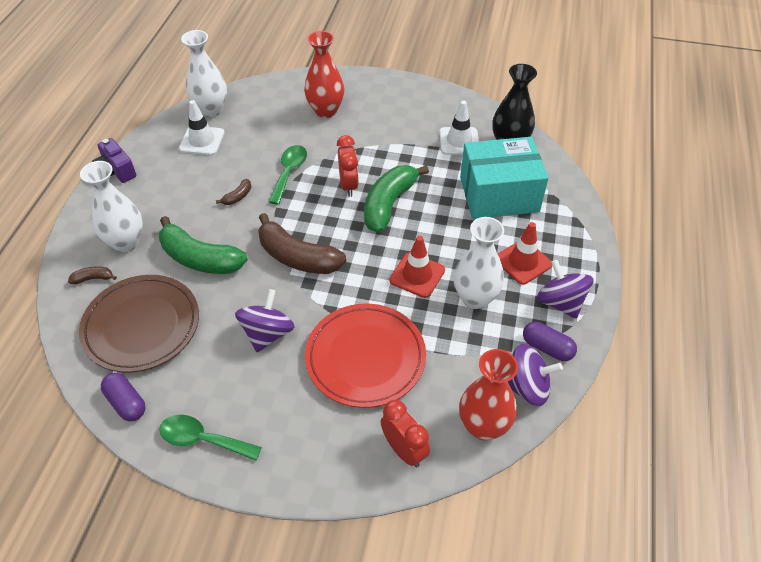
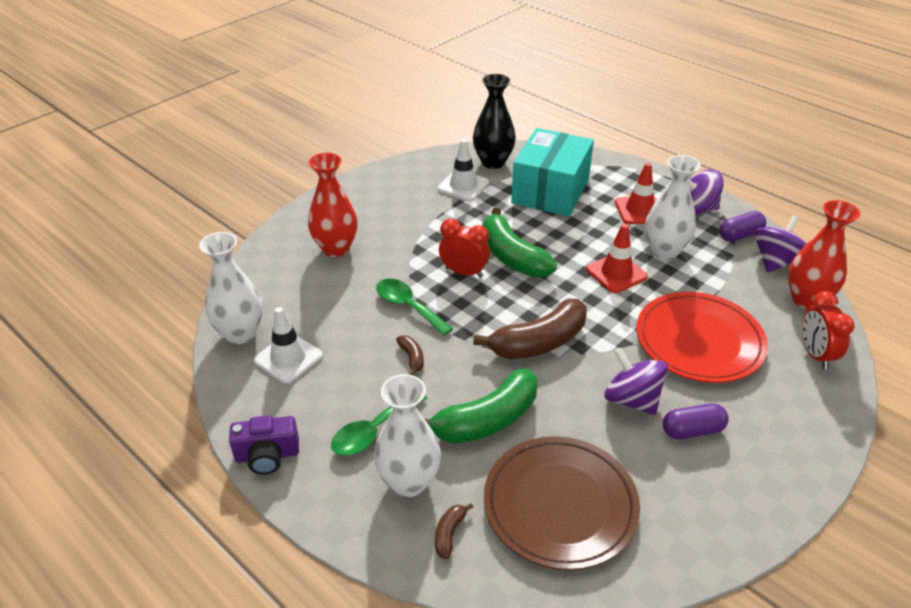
camera: 60 degrees left, 10 degrees down
(126, 403) = (671, 553): purple capsule -> purple capsule (692, 430)
(203, 439) = (750, 497): green spoon -> green spoon (373, 431)
(404, 450) = (815, 355): red clock -> red clock turned 90 degrees counterclockwise

